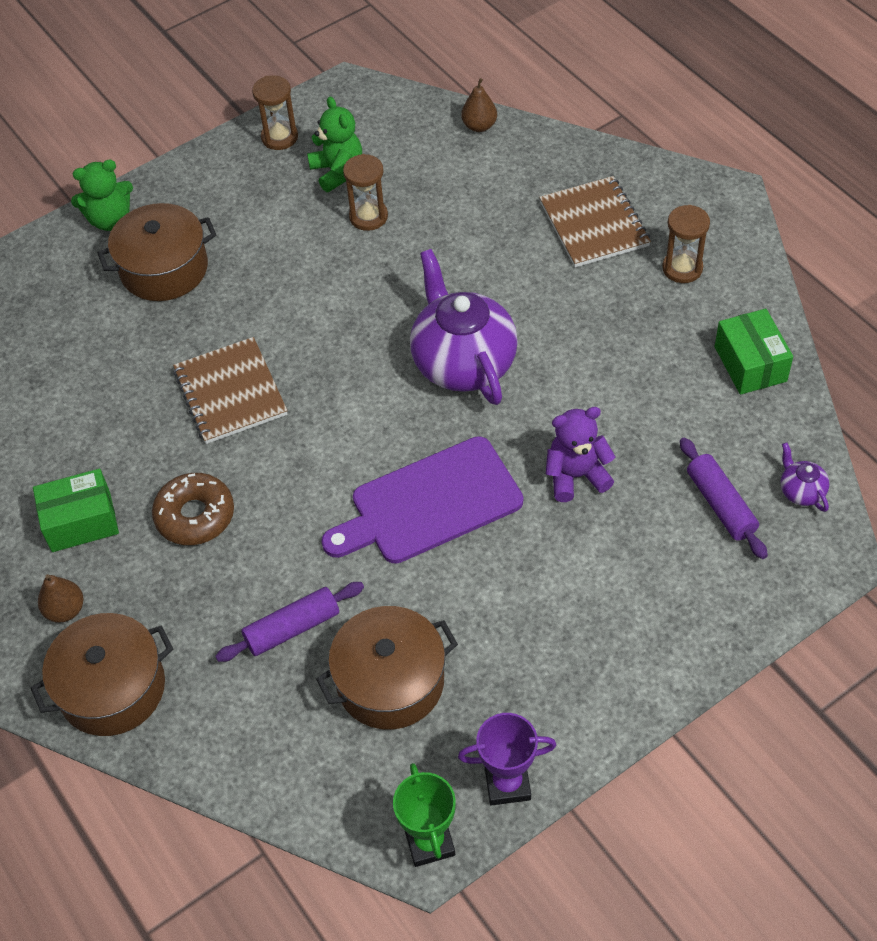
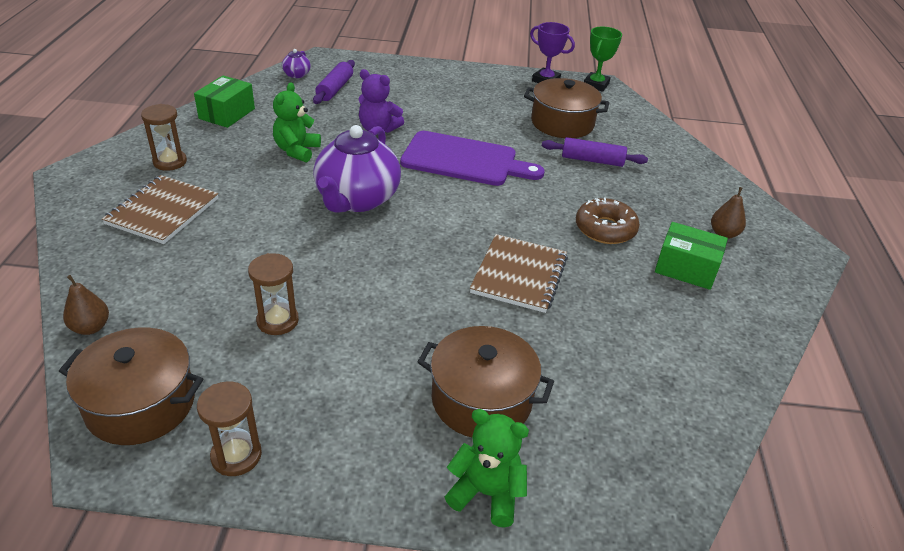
camera: 145 degrees left, 15 degrees down
(112, 688) = (713, 191): brown pot -> brown pot (141, 404)
(337, 171) = (243, 377): green teddy bear -> green teddy bear (297, 151)

